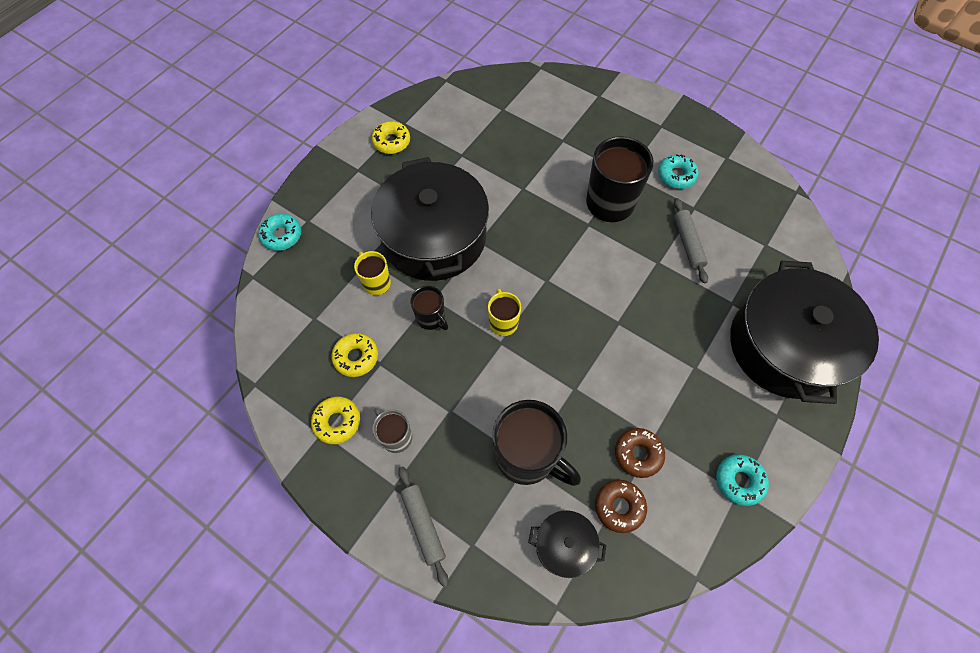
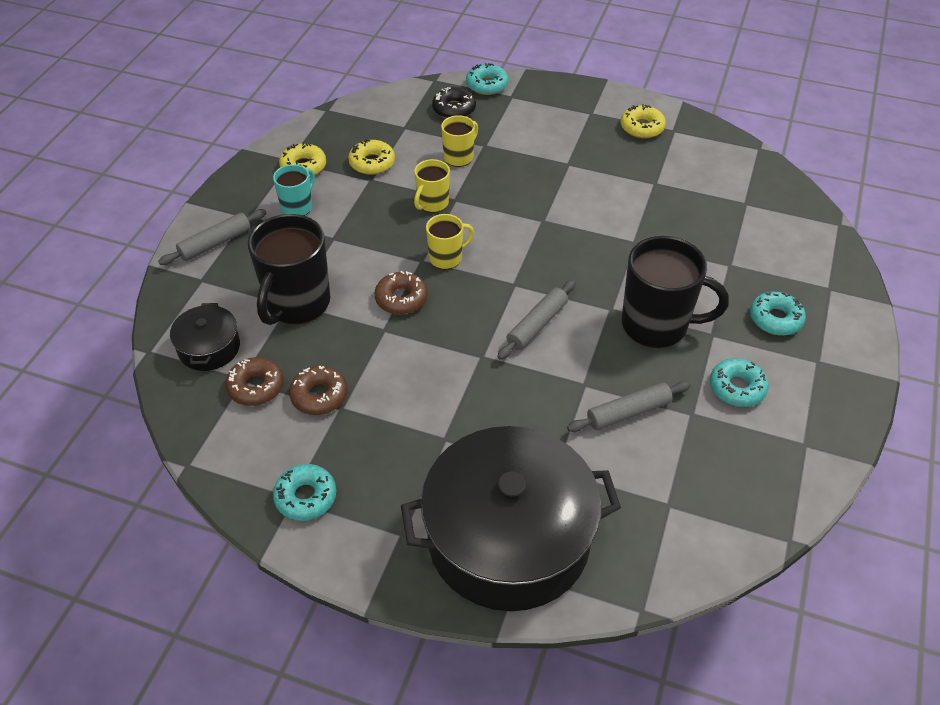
camera: 75 degrees right, 15 degrees down
(305, 271) = (454, 109): none -> black donut
(396, 436) = (297, 207): grey mug -> turquoise mug
(431, 318) = (432, 203): black mug -> yellow mug
(434, 237) = (532, 185): black pot -> none
(542, 368) = (401, 299): none -> brown donut
(594, 276) = (537, 325): none -> grey rolling pin
(620, 134) = (775, 319): none -> turquoise donut

